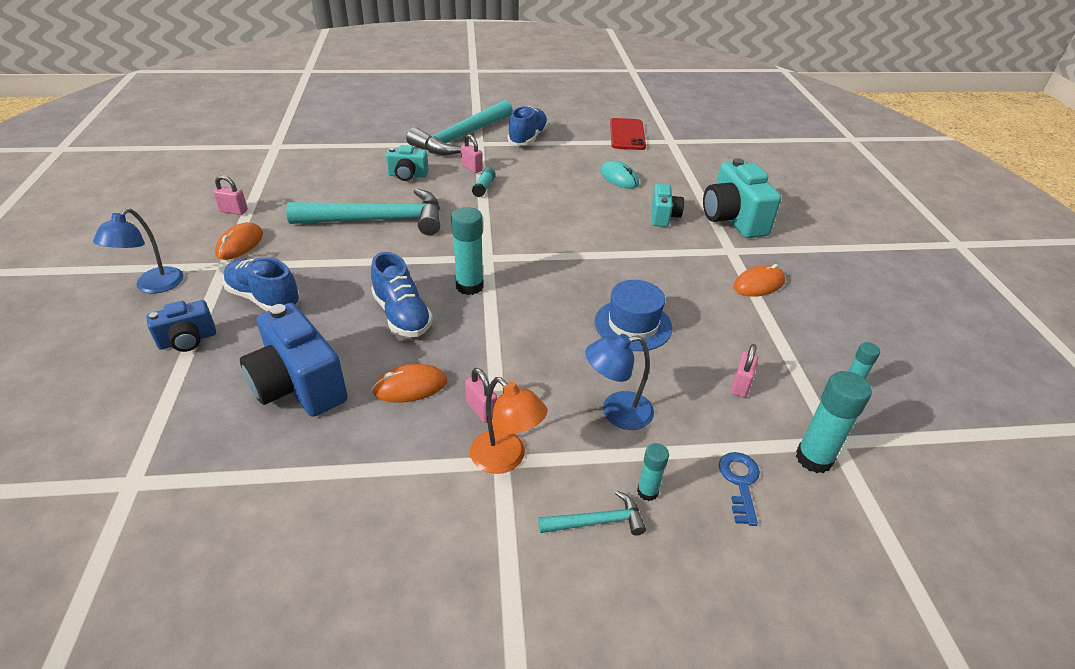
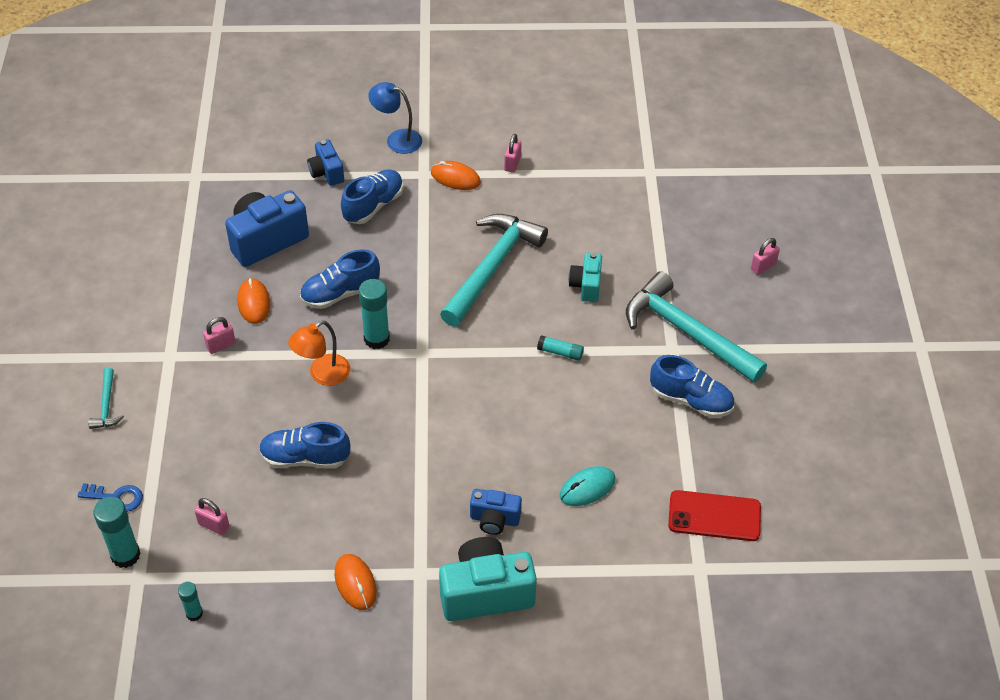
camera: 95 degrees right, 10 degrees up
(378, 220) = (492, 268): turquoise hammer -> turquoise hammer turned 150 degrees counterclockwise
(472, 168) = (606, 342): pink padlock -> pink padlock (763, 266)
(506, 459) = (171, 358): orange lamp -> orange lamp (322, 375)
(616, 412) = (201, 430): blue lamp -> none
(633, 325) = (305, 458): blue hat -> blue shoe
(647, 492) = (123, 438): turquoise glue stick -> none
(663, 216) = (494, 519): turquoise camera -> blue camera

